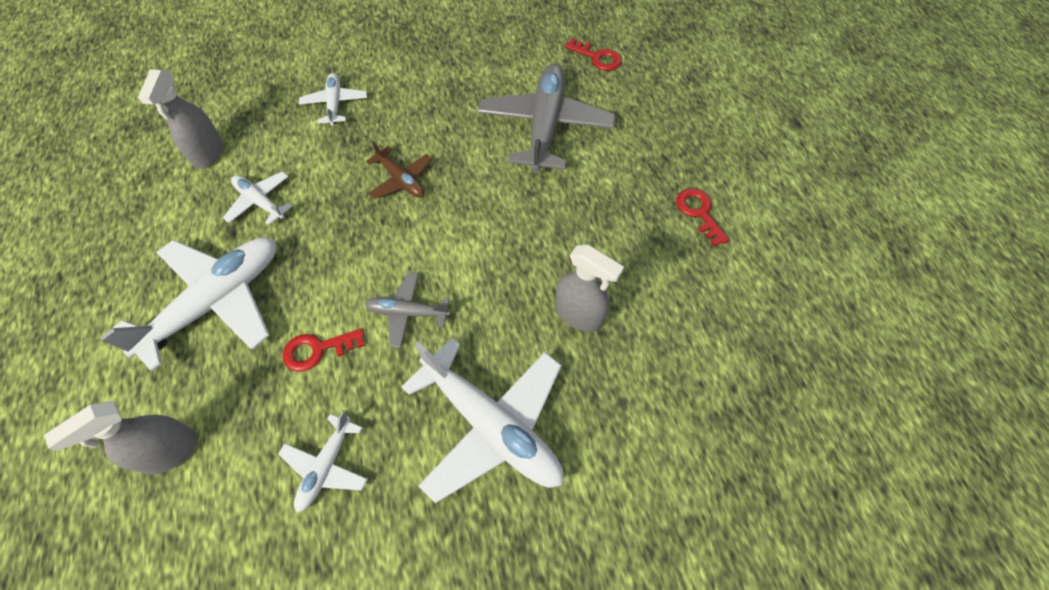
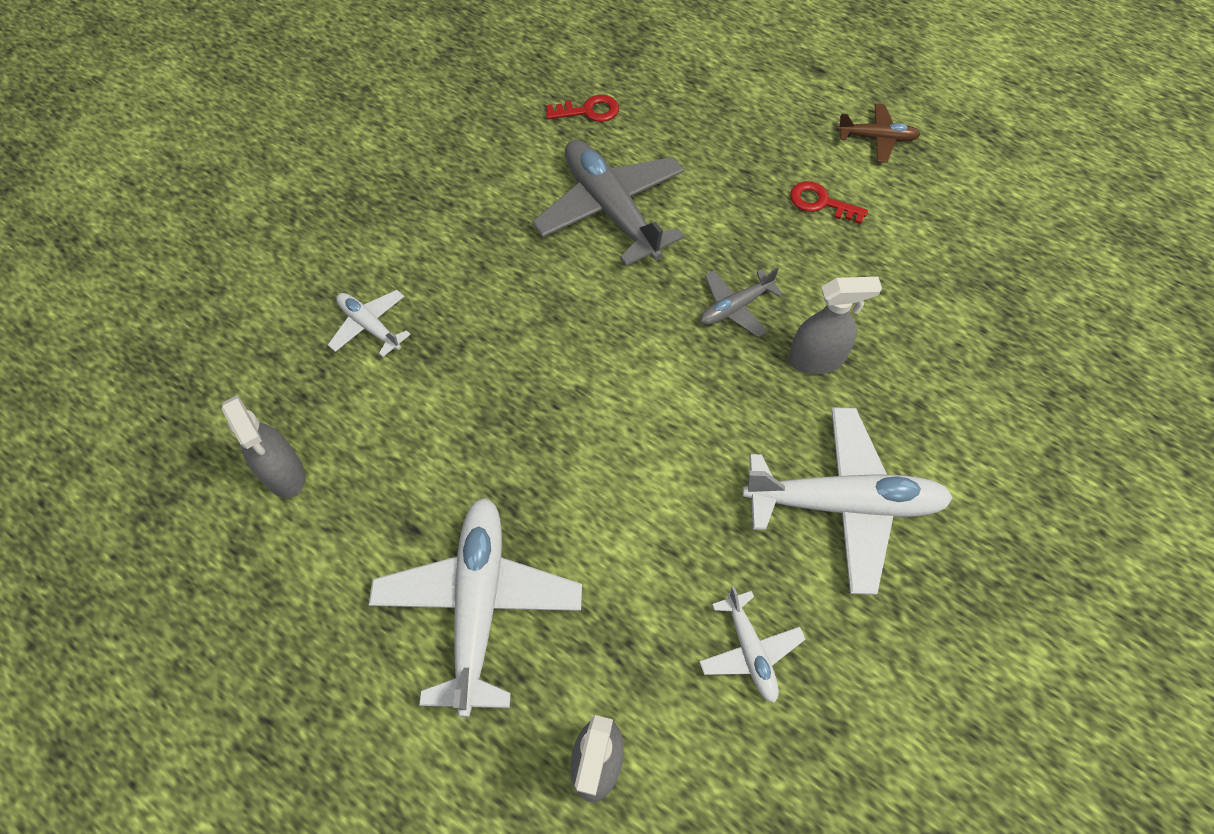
camera: 40 degrees left, 0 degrees up
(260, 202) = (407, 479): white plane -> none
(317, 350) = (629, 566): red key -> none
(401, 180) = (530, 355): brown plane -> brown plane (877, 138)
(407, 312) = (673, 469): grey plane -> grey plane (735, 307)

